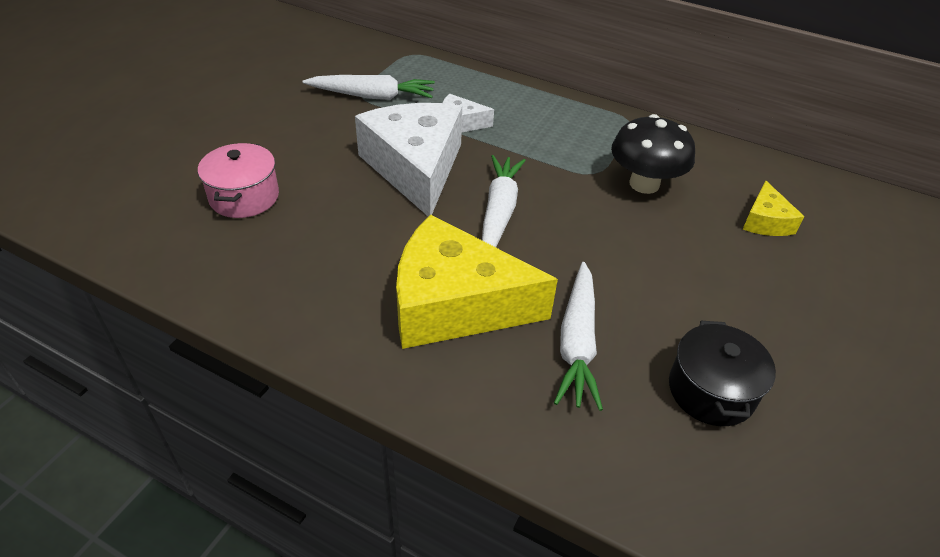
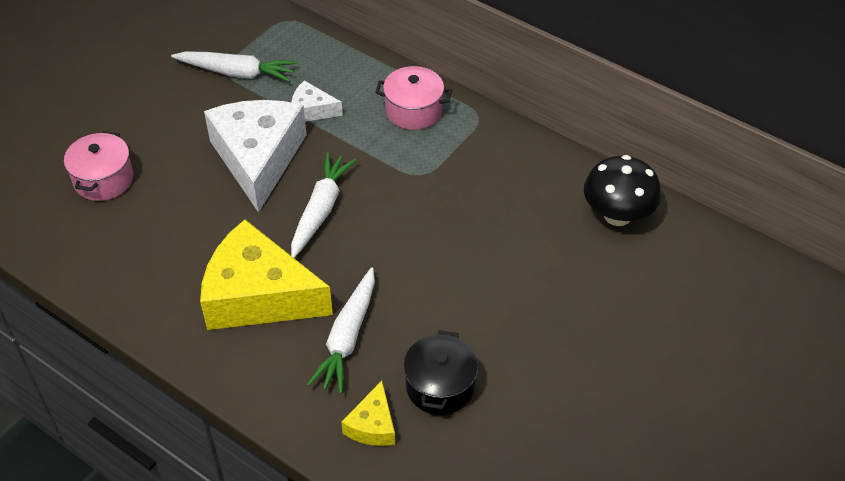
camera: 10 degrees right, 5 degrees up
(563, 119) = (413, 111): none -> pink pot
(644, 184) = (463, 190): black mushroom -> black mushroom (617, 215)
(765, 221) = (560, 237): yellow cheese -> yellow cheese (372, 425)

